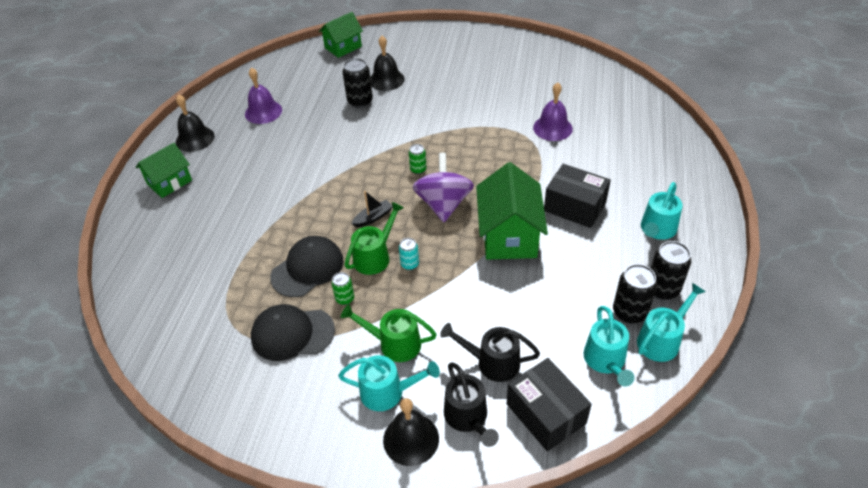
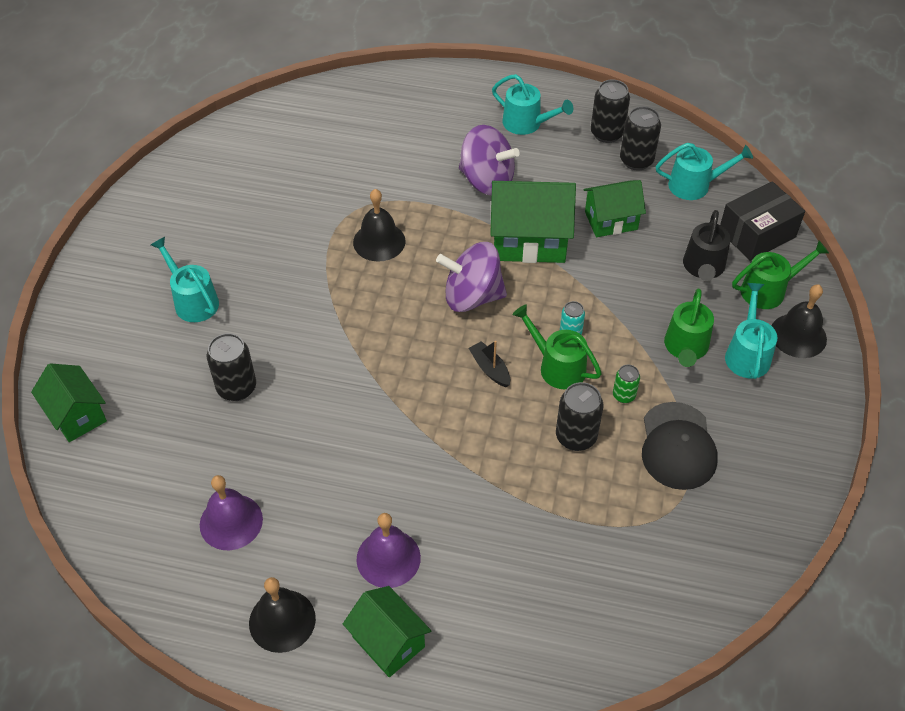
camera: 90 degrees left, 5 degrees up
(307, 268) = (576, 437): black cap -> black can
(386, 80) = (190, 354): black bell -> black bell (379, 241)
(418, 169) = (404, 320): green can -> none
(468, 417) = (768, 290): black watering can -> green watering can
(542, 291) = (611, 220): none -> green house
(552, 128) = (345, 183): purple bell -> purple bell (388, 558)
(575, 206) = (487, 180): black box -> purple spinning top
(661, 340) = (668, 145): turquoise watering can -> turquoise watering can (193, 301)

